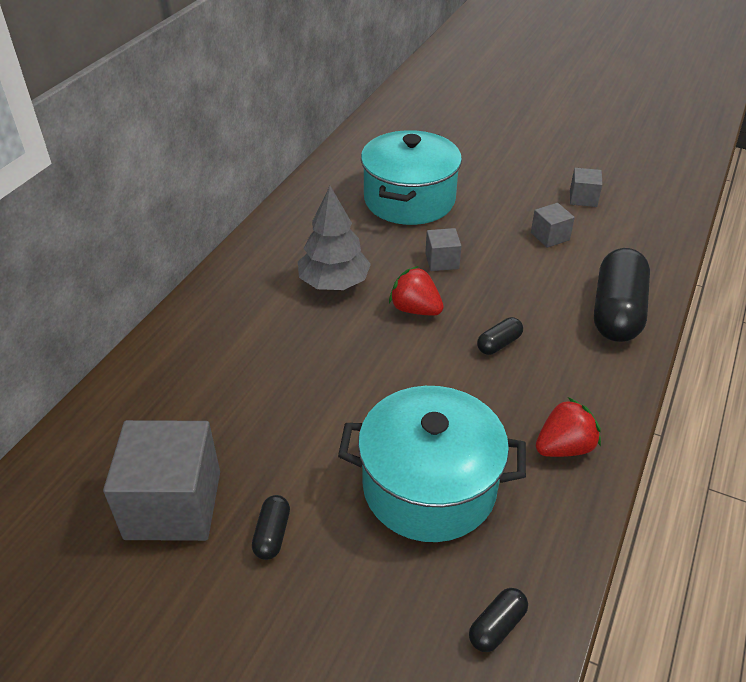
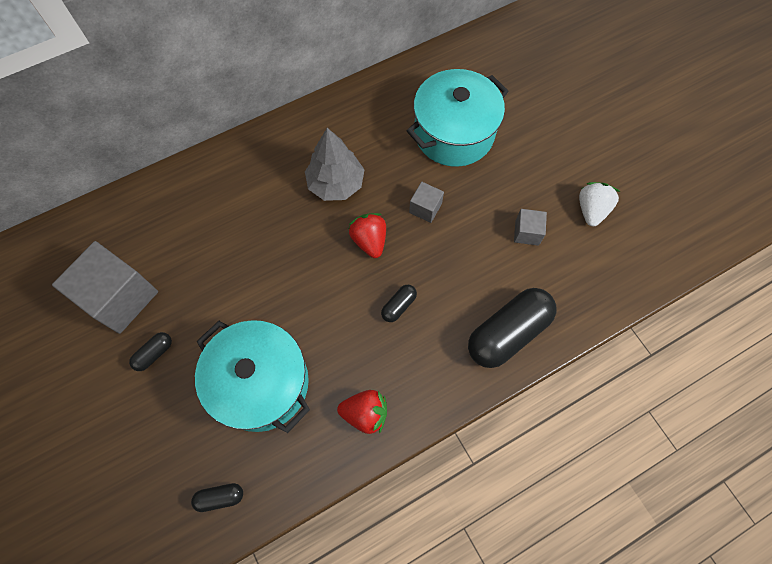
camera: 35 degrees right, 25 degrees up
(499, 344) = (398, 306): black capsule -> black capsule turned 45 degrees counterclockwise
(583, 198) = (591, 210): grey cube -> white strawberry

